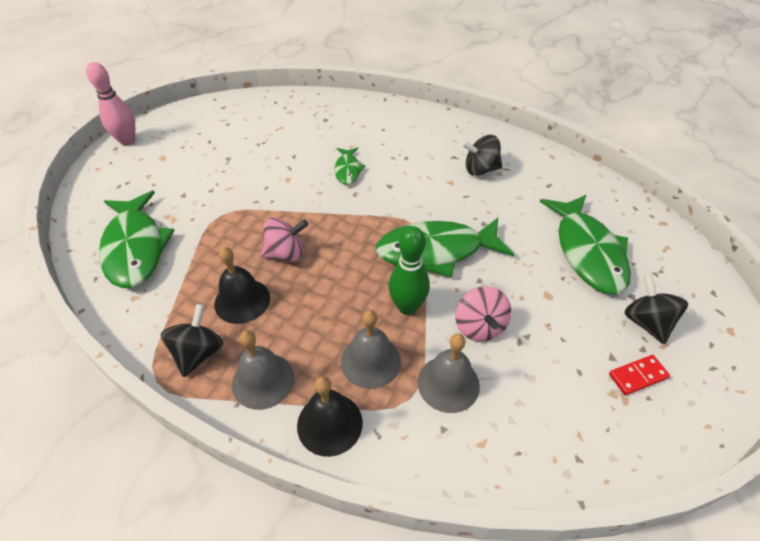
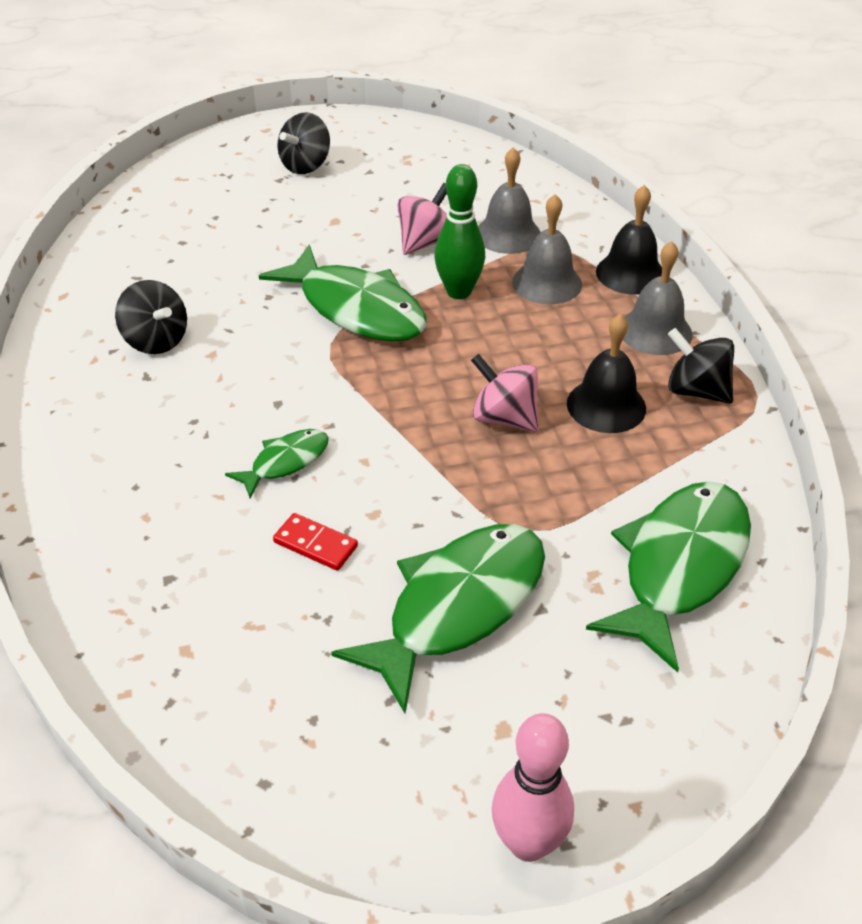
camera: 130 degrees left, 5 degrees down
(198, 353) = (696, 390): black spinning top -> black spinning top turned 60 degrees clockwise
(587, 252) = (240, 217): green fish -> green fish (458, 607)
(638, 376) = (375, 156): red domino -> red domino (315, 544)

